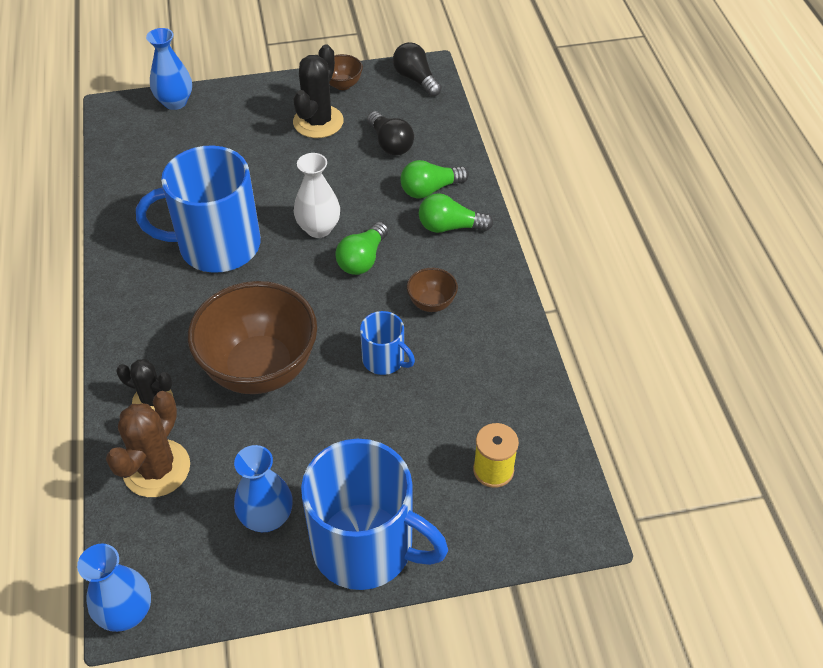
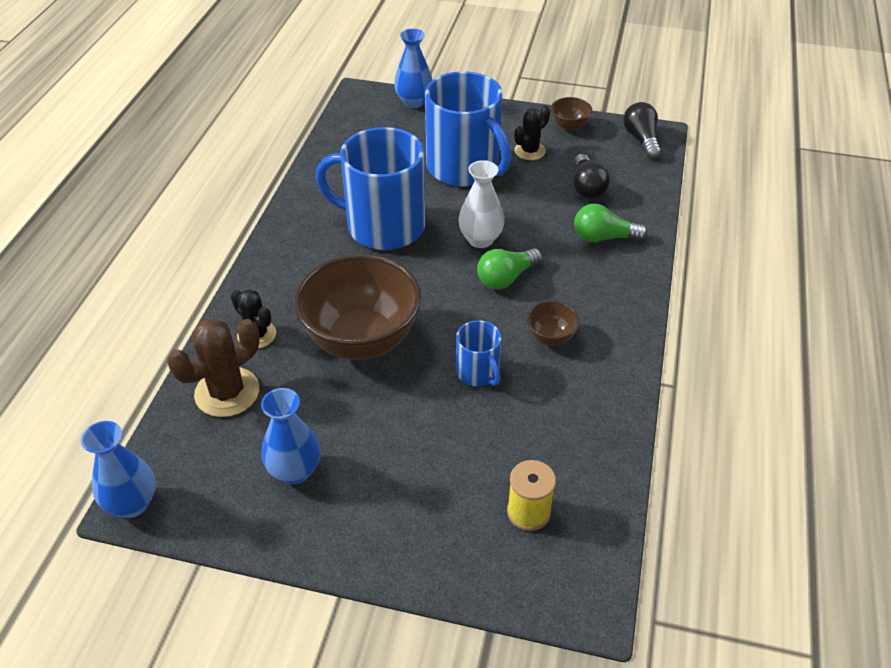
camera: 25 degrees right, 5 degrees down
(318, 122) = (530, 151): black cactus -> black cactus, size x0.64
(365, 546) = (367, 533): blue mug -> blue mug (464, 168)
(449, 227) = (605, 276): green light bulb -> none

